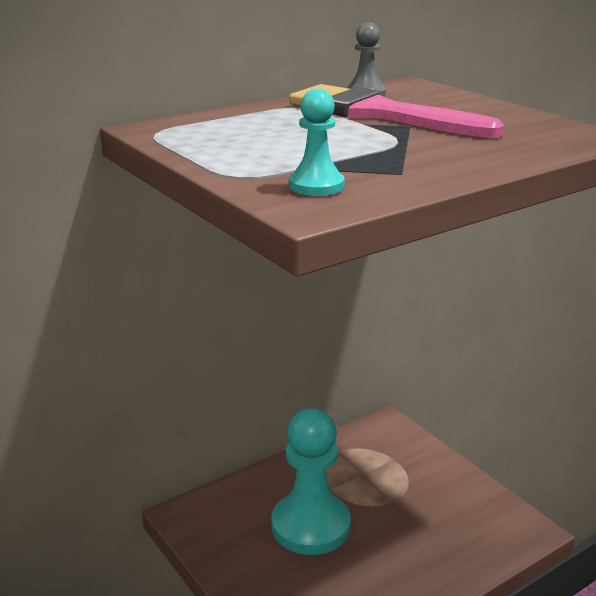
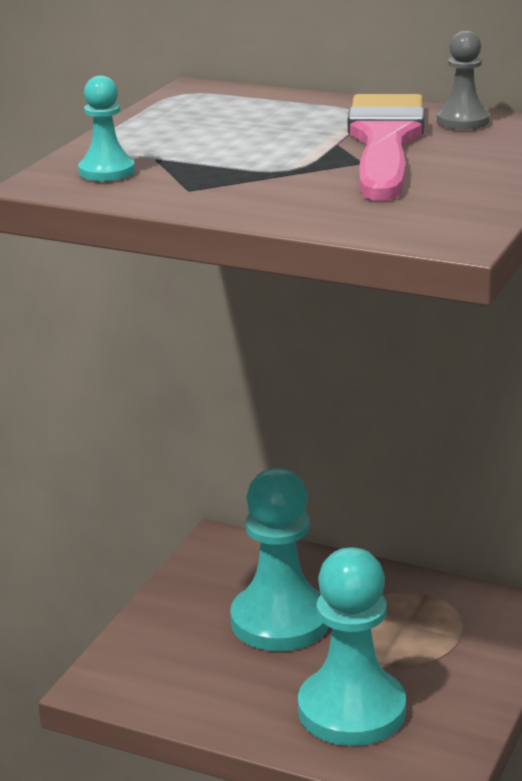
camera: 60 degrees right, 0 degrees up
(436, 536) = (351, 710): none -> turquoise pawn

